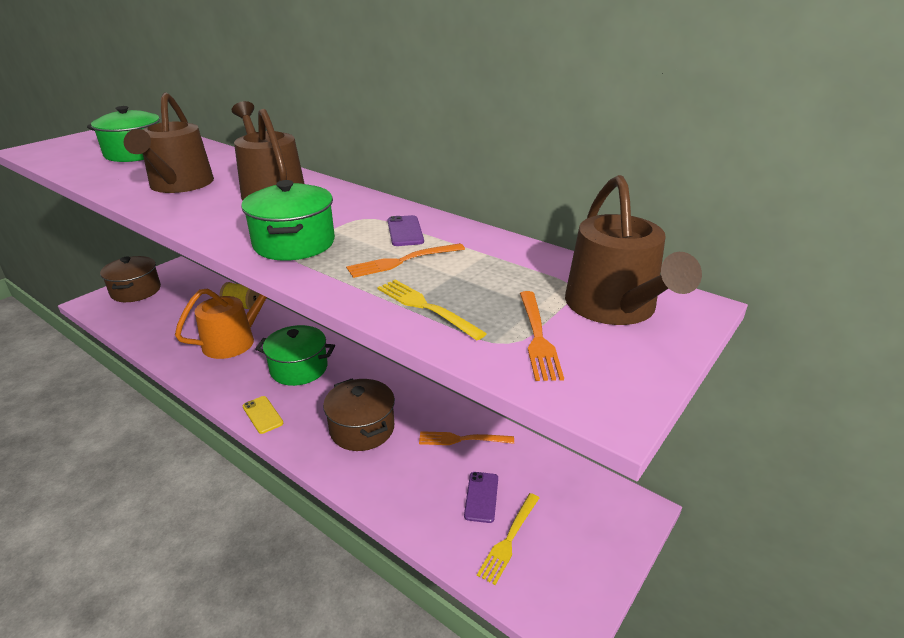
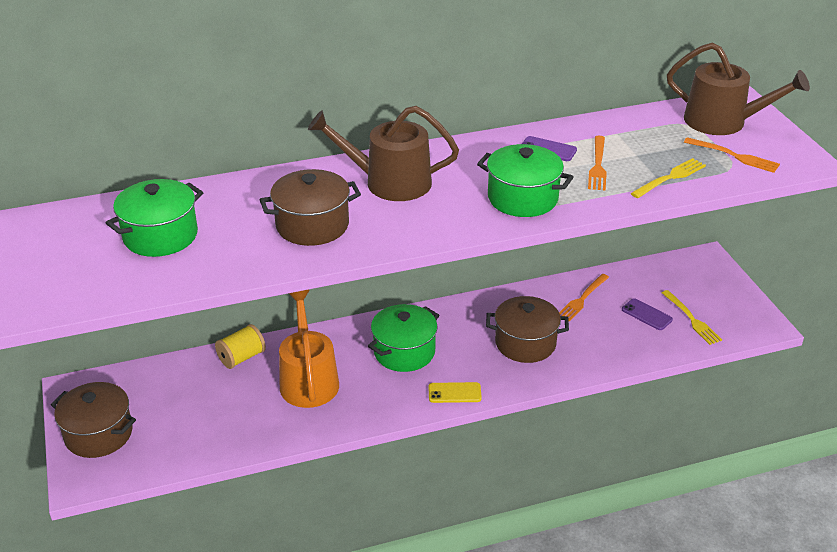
camera: 55 degrees left, 5 degrees up
(179, 185) = (312, 225): brown watering can -> brown pot
(425, 307) = (670, 177): yellow fork -> yellow fork turned 150 degrees clockwise

